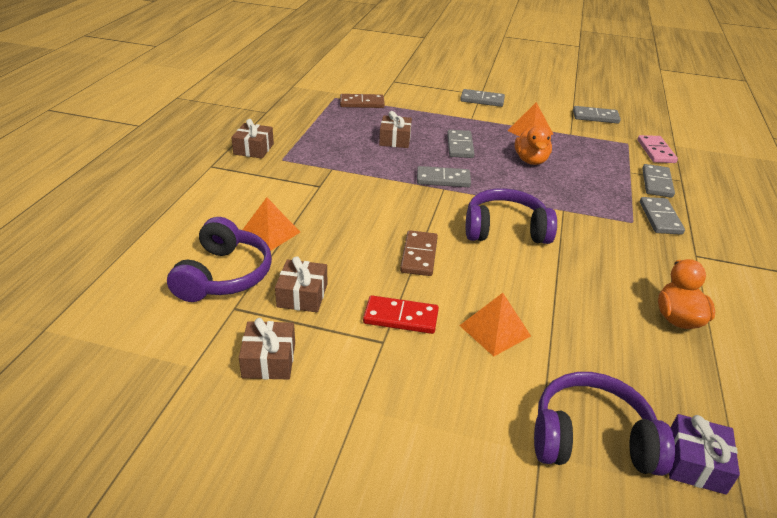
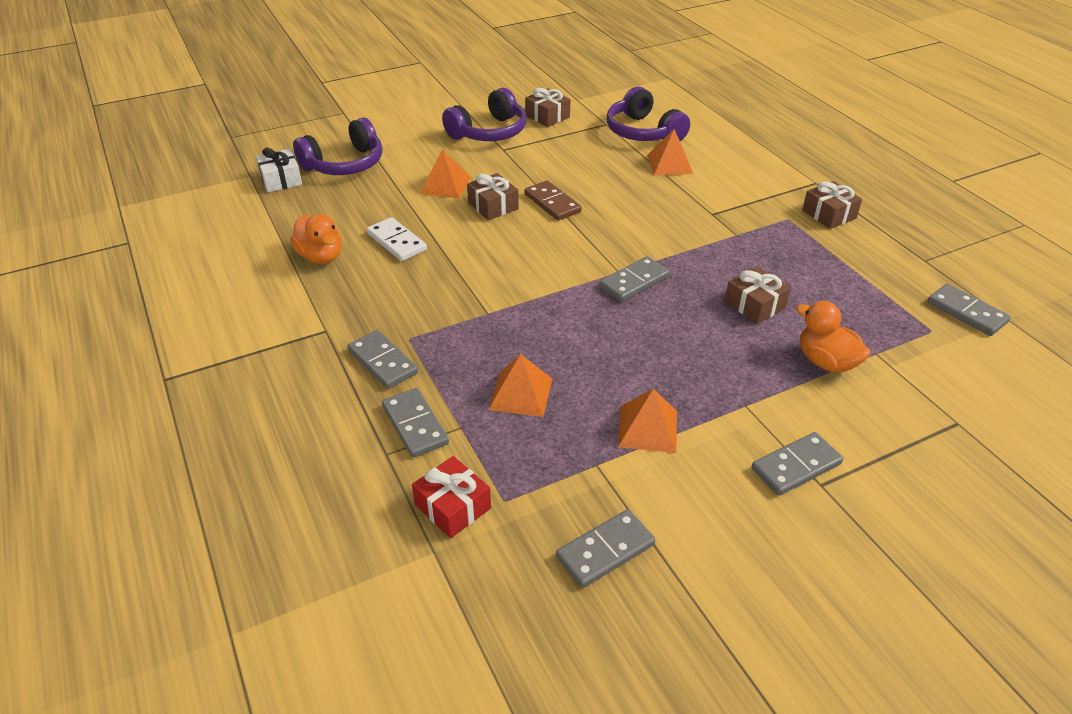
camera: 140 degrees right, 5 degrees up
(302, 295) = (582, 146): brown gift -> brown gift (493, 206)
(362, 103) = (890, 341): brown domino -> none
(401, 317) = (510, 164): red domino -> none
(460, 146) = (685, 340): grey domino -> grey domino (966, 312)
(505, 230) = (516, 260): purple headphones -> purple headphones (489, 132)
(531, 160) = (588, 368): orange duck -> orange duck (826, 362)
(582, 168) = (521, 393): none -> orange pyramid
(593, 295) = (397, 242): none -> white domino
(656, 151) = (452, 506): pink domino -> red gift
(695, 463) = (281, 180): purple gift -> white gift

